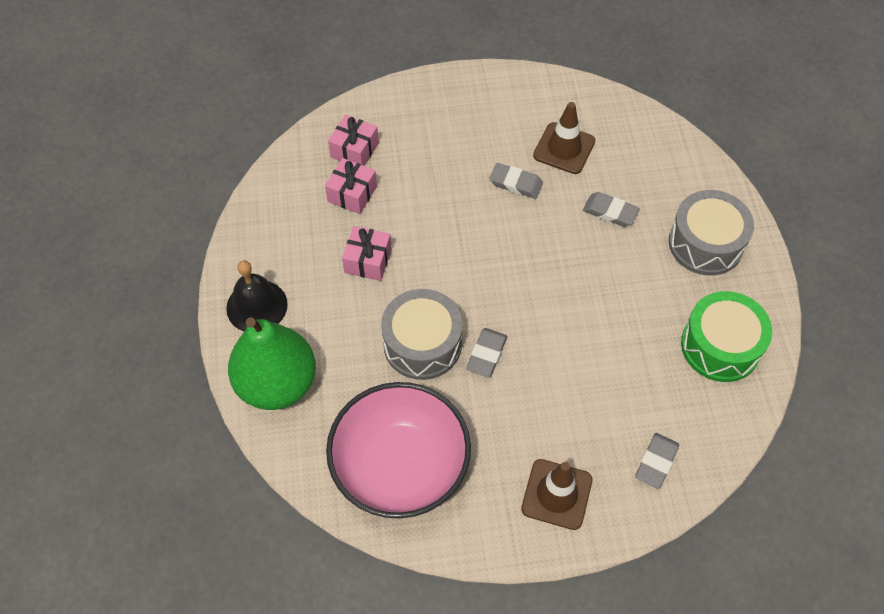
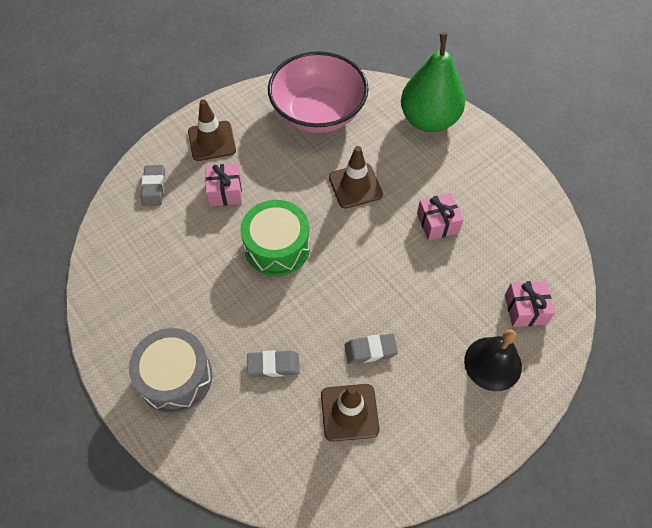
camera: 150 degrees right, 0 degrees up
(257, 306) = (484, 156): black bell -> black bell (493, 363)
(352, 194) = (493, 269): pink gift -> pink gift (225, 192)
(422, 344) = (355, 186): grey drum -> brown traffic cone
(486, 354) = (306, 200): grey eraser -> none
(720, 346) = (133, 289): green drum -> green drum (277, 247)

